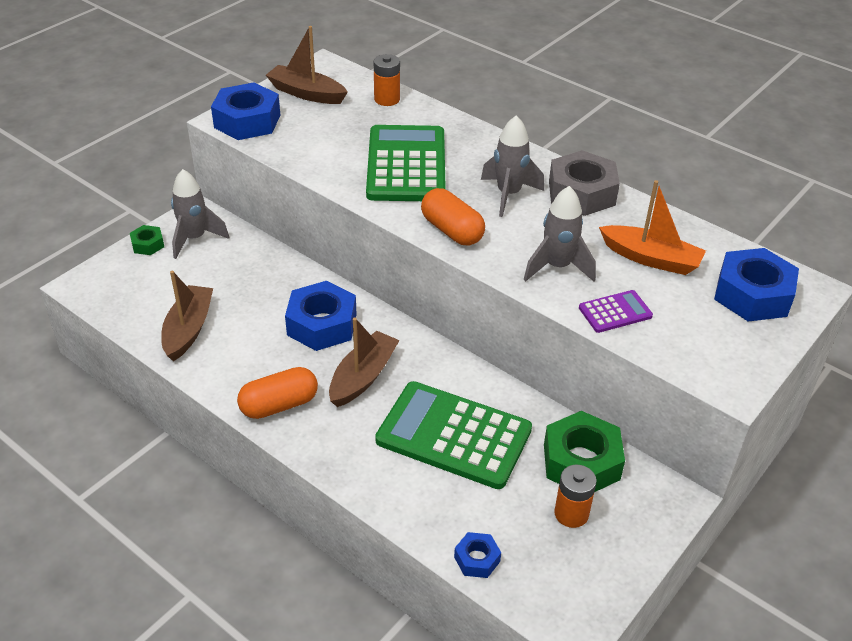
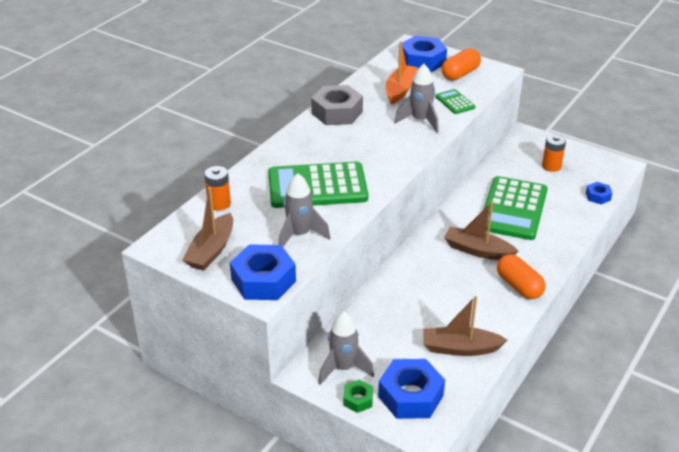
camera: 95 degrees left, 5 degrees down
(322, 324) = (432, 276): blue nut -> blue nut (410, 396)
(452, 230) = (394, 161): orange capsule -> orange capsule (460, 74)
(508, 195) = (346, 140): grey rocket -> grey rocket (299, 235)
(581, 462) = (513, 163): green nut -> none
(615, 312) = (455, 102): purple calculator -> green calculator

